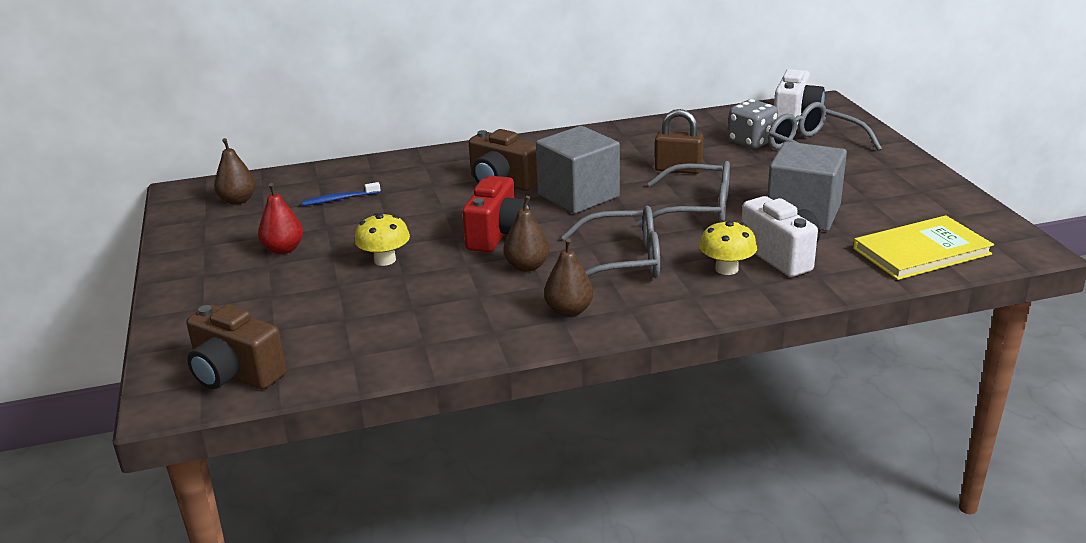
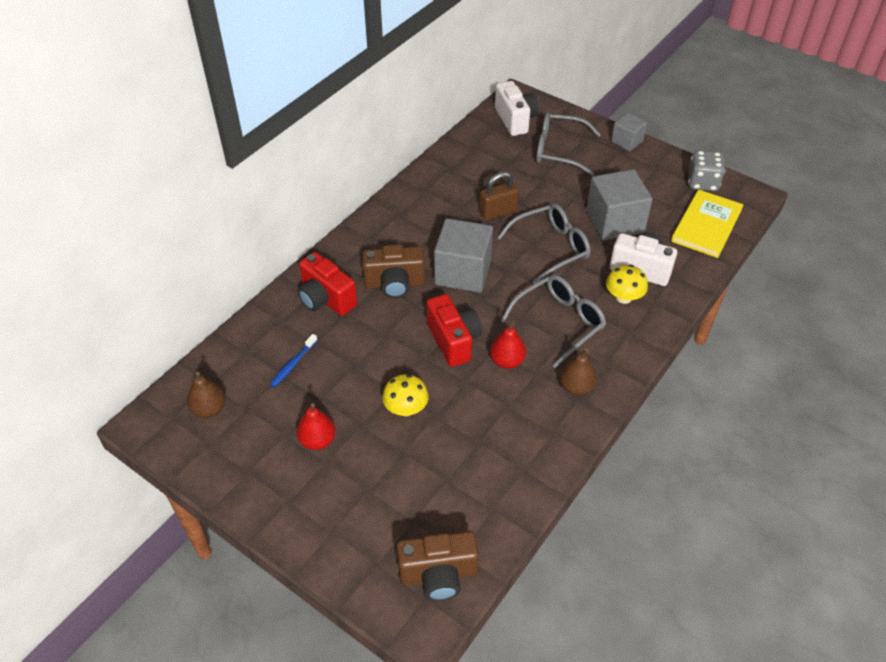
camera: 40 degrees left, 20 degrees up
(428, 172) = (326, 299): none -> red camera
(527, 266) = (507, 361): brown pear -> red pear
(751, 142) = (514, 160): grey dice -> grey dice (702, 183)
(910, 163) = (627, 141): none -> grey cube

